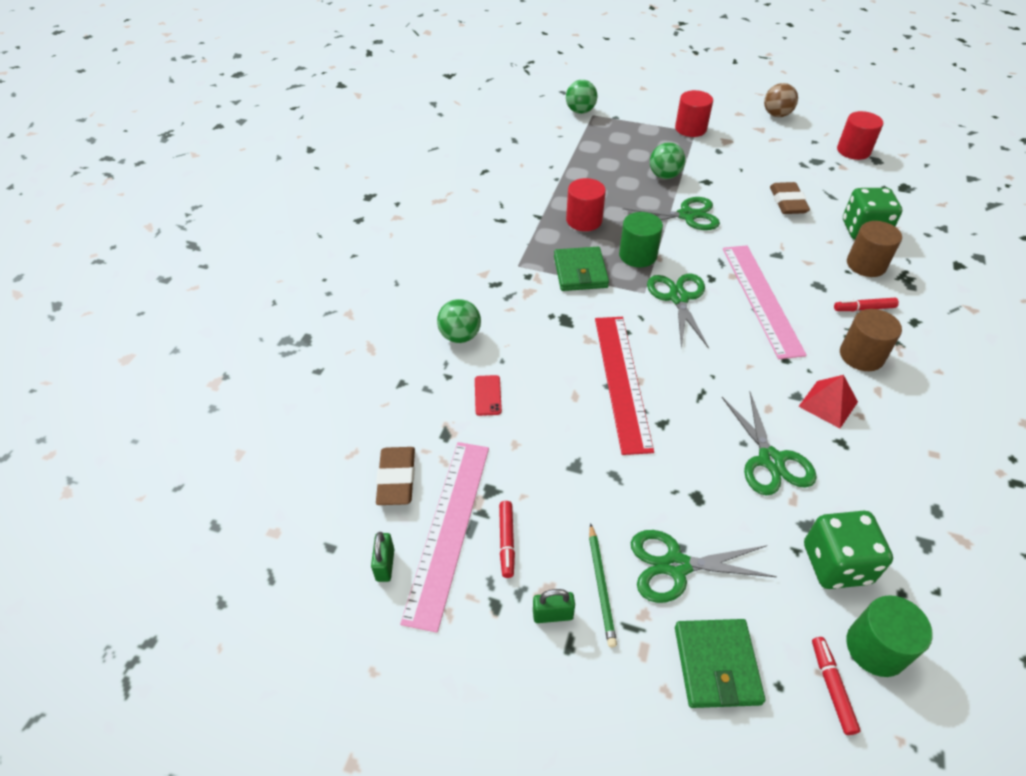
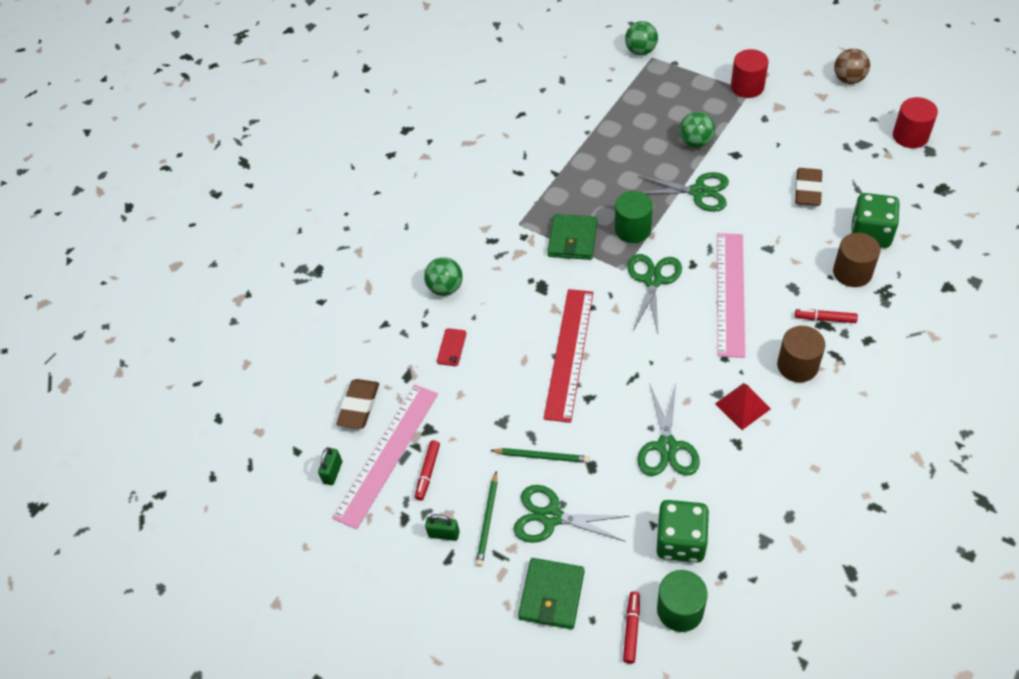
camera: 20 degrees right, 5 degrees up
(584, 220) = (596, 183): red cylinder -> none
(636, 496) = (542, 456): none -> green pencil

